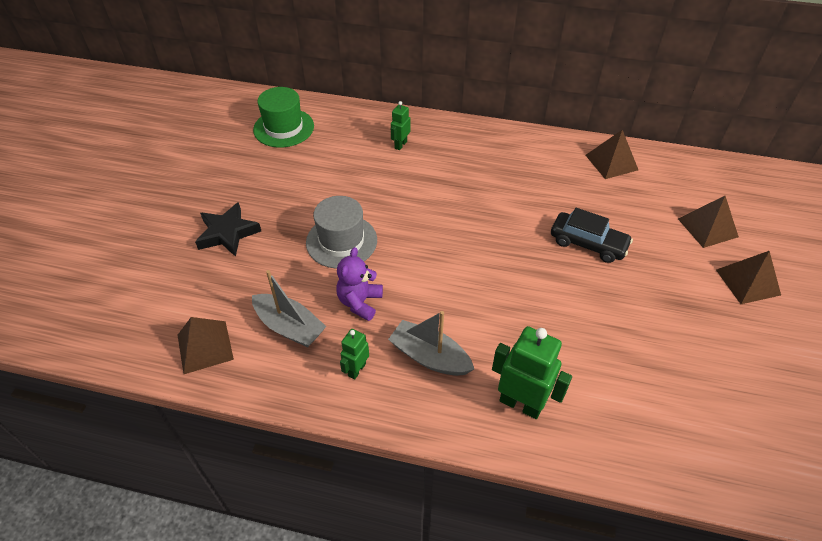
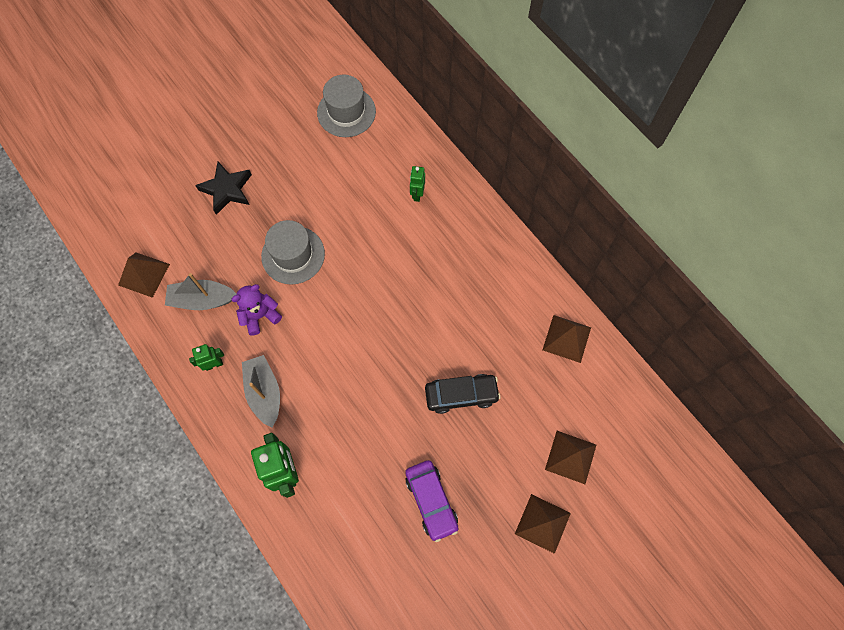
camera: 40 degrees right, 20 degrees up
(284, 128) = (346, 112): green hat -> grey hat
(289, 327) = (202, 300): grey boat -> grey boat turned 105 degrees clockwise
(400, 145) = (417, 194): green robot -> green robot turned 60 degrees counterclockwise
(588, 243) = (461, 395): black car -> black car turned 75 degrees counterclockwise
(658, 330) = (431, 501): none -> purple car

